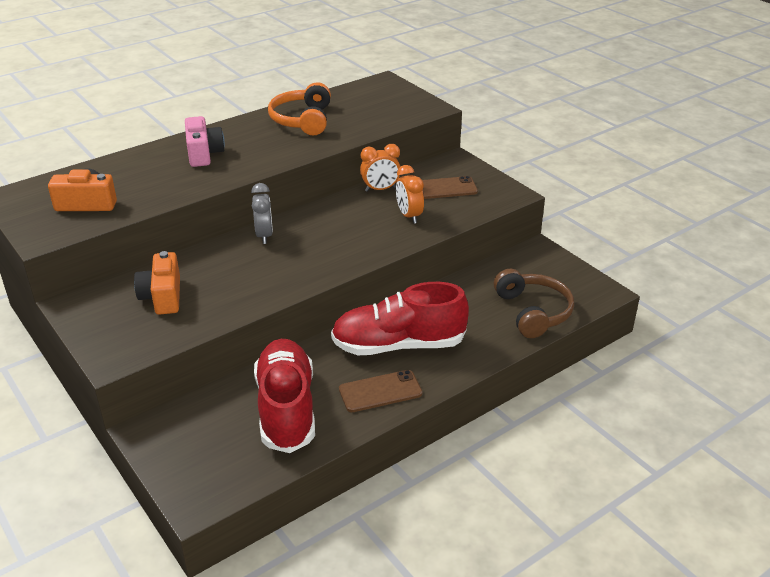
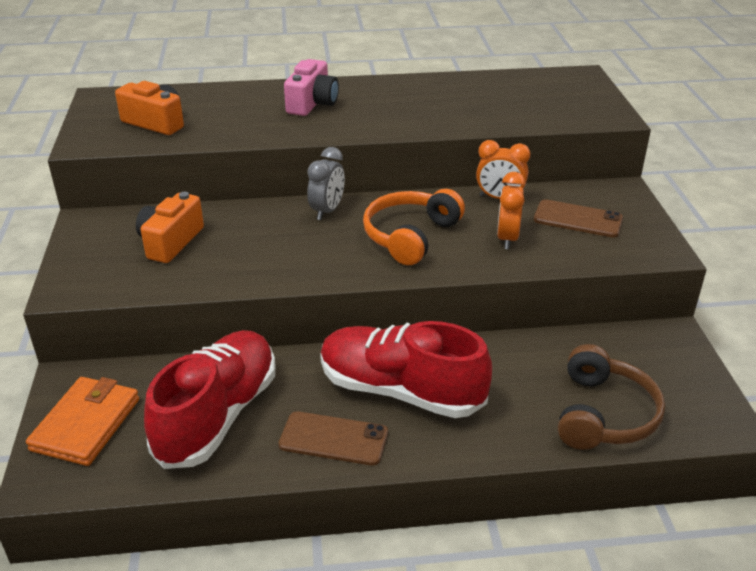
camera: 30 degrees right, 0 degrees up
(192, 453) = (86, 424): none -> orange wallet
(303, 120) = (448, 95): orange headphones -> orange headphones (410, 236)

